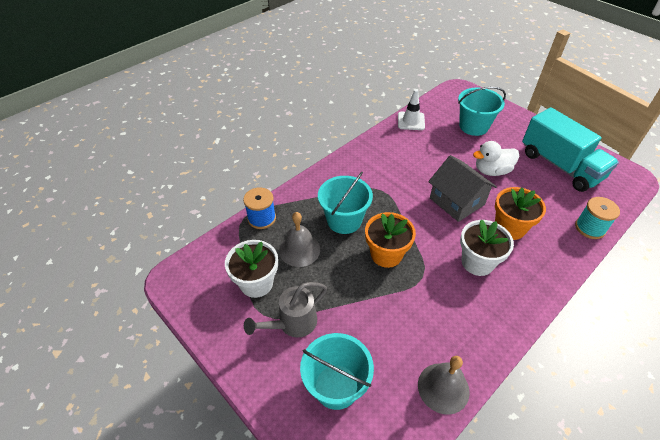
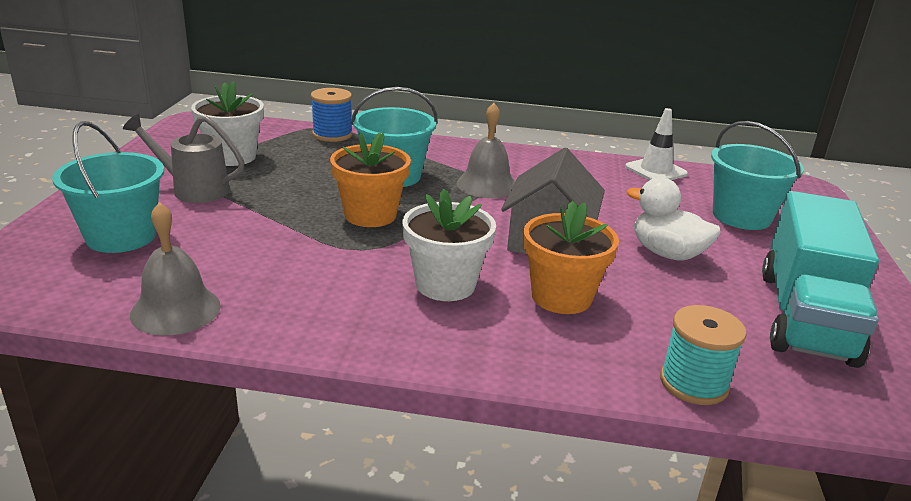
camera: 50 degrees right, 20 degrees down
(299, 250) = (310, 164): grey bell -> grey bell (487, 184)

